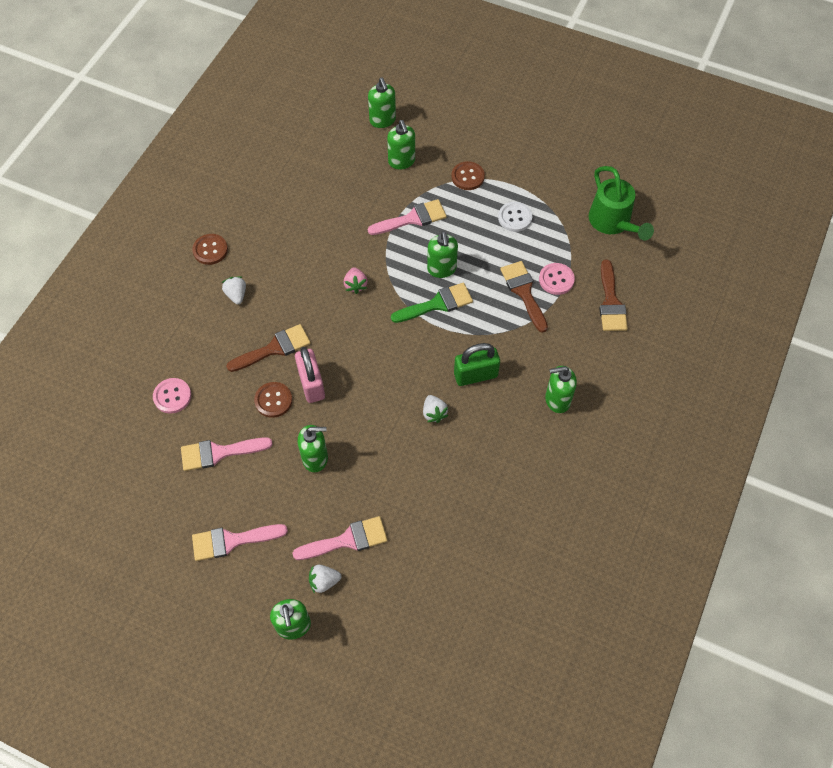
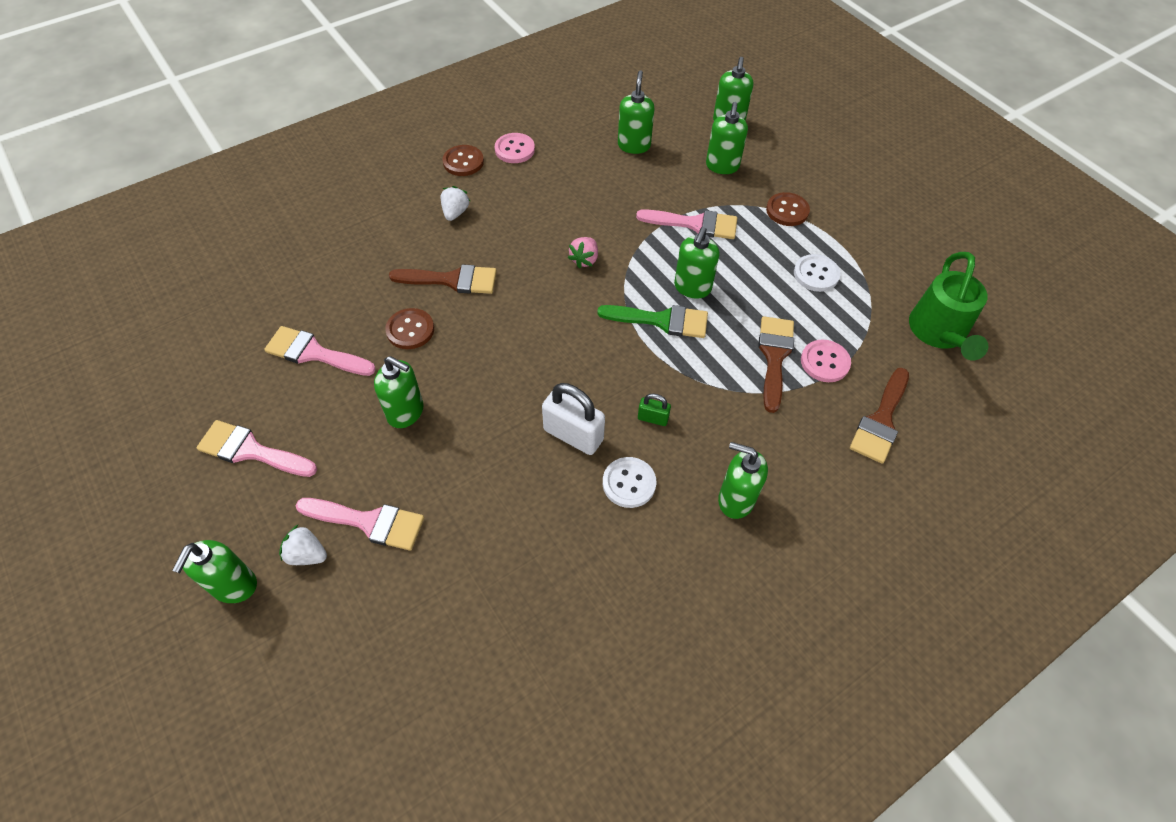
camera: 30 degrees right, 5 degrees down
(172, 396) = (316, 275): pink button -> pink button (514, 149)
(311, 384) = (462, 334): pink padlock -> none
(327, 174) = (634, 145): none -> green soap dispenser
(434, 413) = (573, 435): white strawberry -> white padlock
(475, 375) = (653, 418): green padlock -> green padlock, size x0.52
(488, 425) = (629, 483): none -> white button

